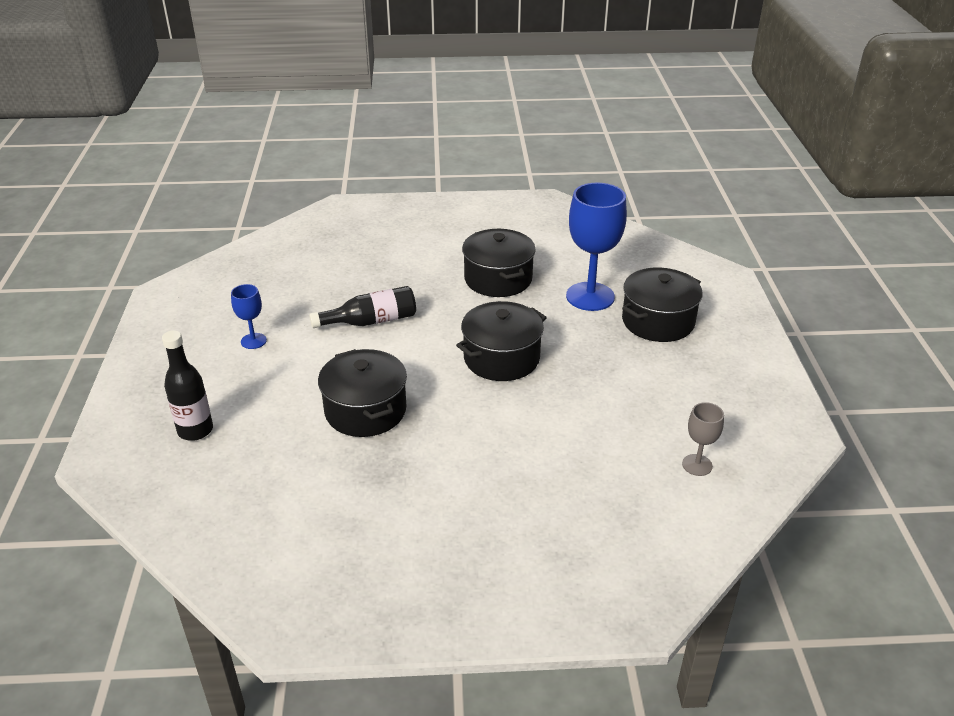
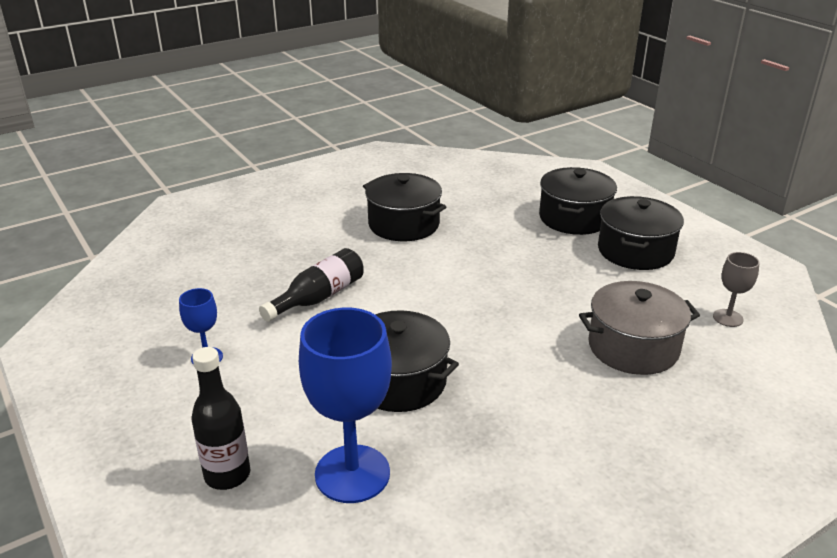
camera: 30 degrees left, 5 degrees down
(501, 358) = (478, 289): black pot -> black pot (635, 251)
(578, 456) = (633, 347): none -> grey pot
(590, 296) = (499, 215): blue goblet -> blue goblet (352, 473)

